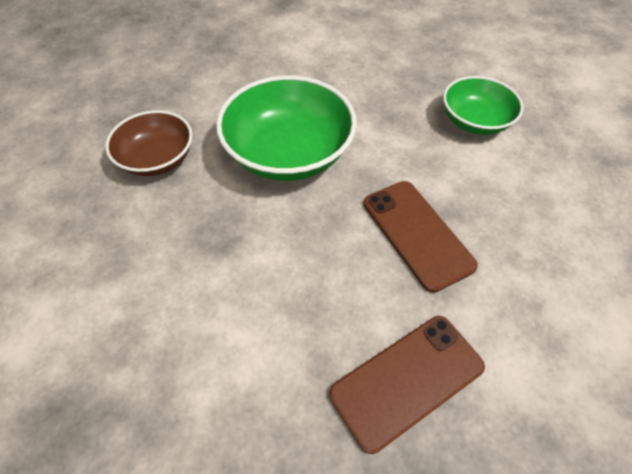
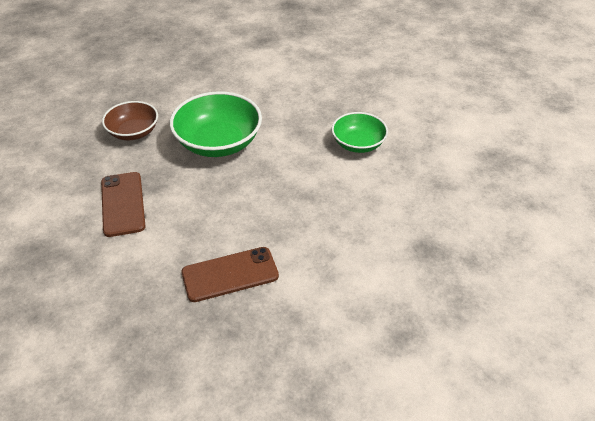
camera: 15 degrees right, 10 degrees down
(416, 234) = (278, 203): brown phone -> brown phone (122, 204)

